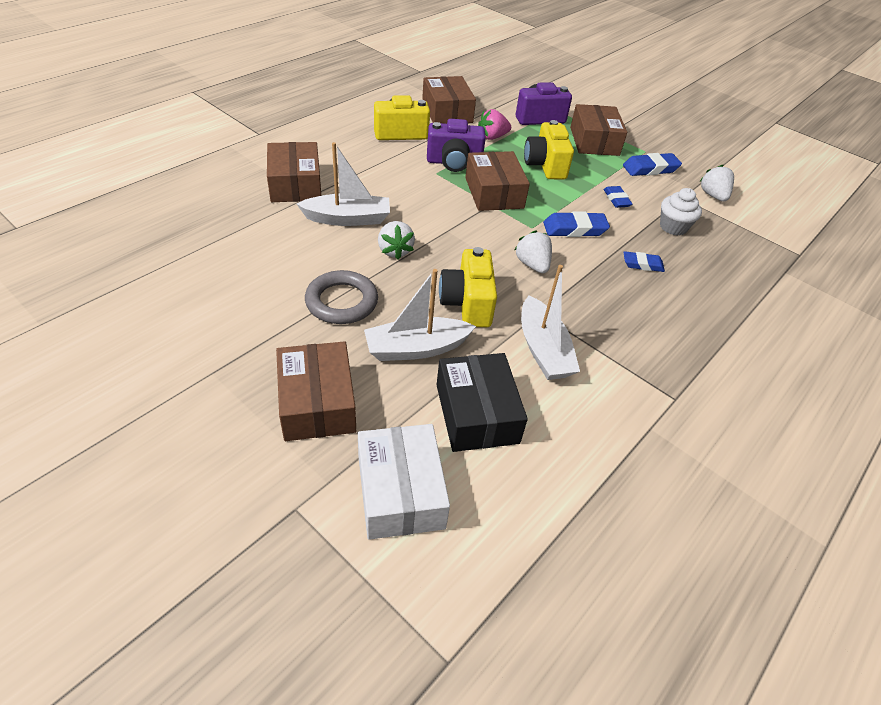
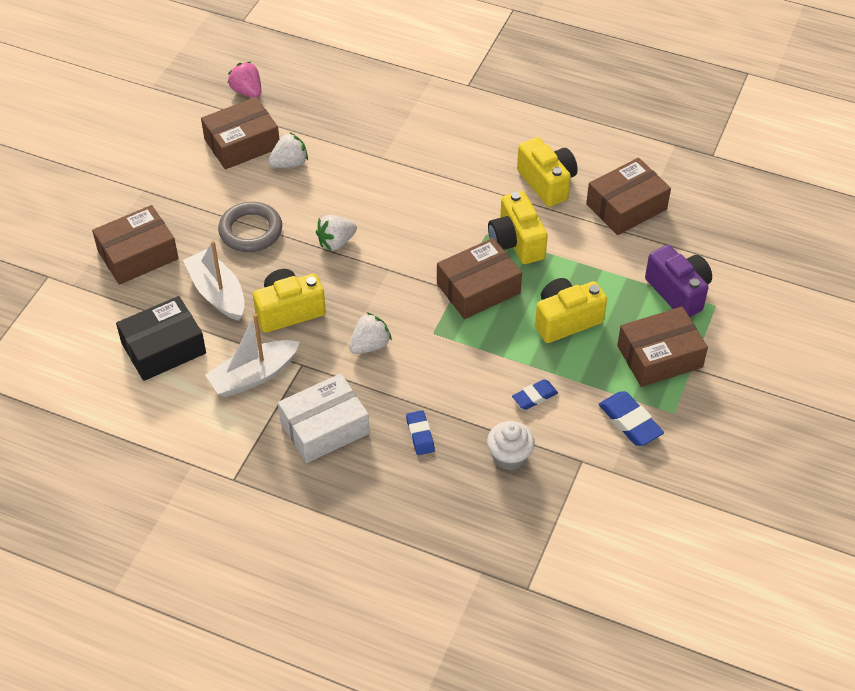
camera: 75 degrees right, 5 degrees up
(295, 184) = (397, 142): brown box -> brown box (242, 143)
(347, 219) = (365, 196): white boat -> none
(400, 491) = (78, 324): white box -> white box (324, 428)
(454, 163) = (516, 242): purple camera -> yellow camera
(492, 137) = (596, 260): pink strawberry -> pink strawberry (247, 91)
(574, 229) = (451, 368): blue eraser -> none
(713, 196) = (607, 493): white strawberry -> white strawberry (289, 163)

